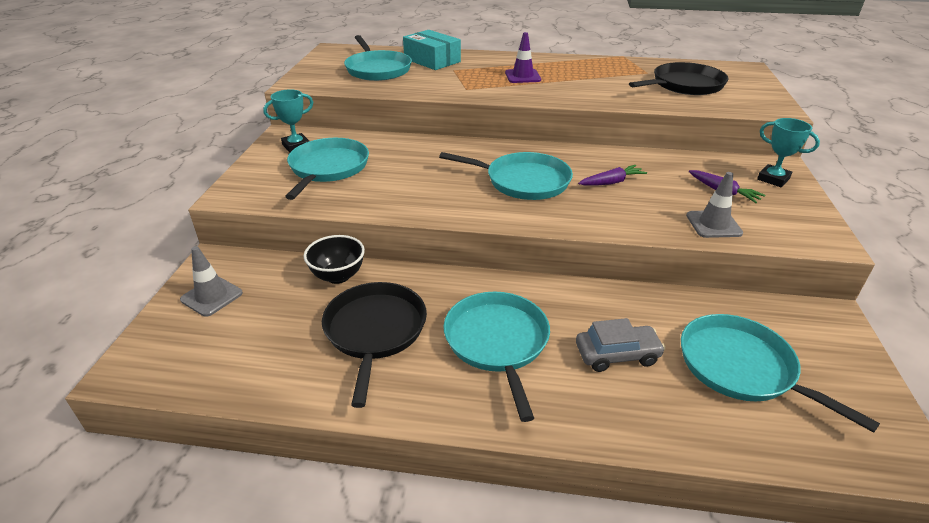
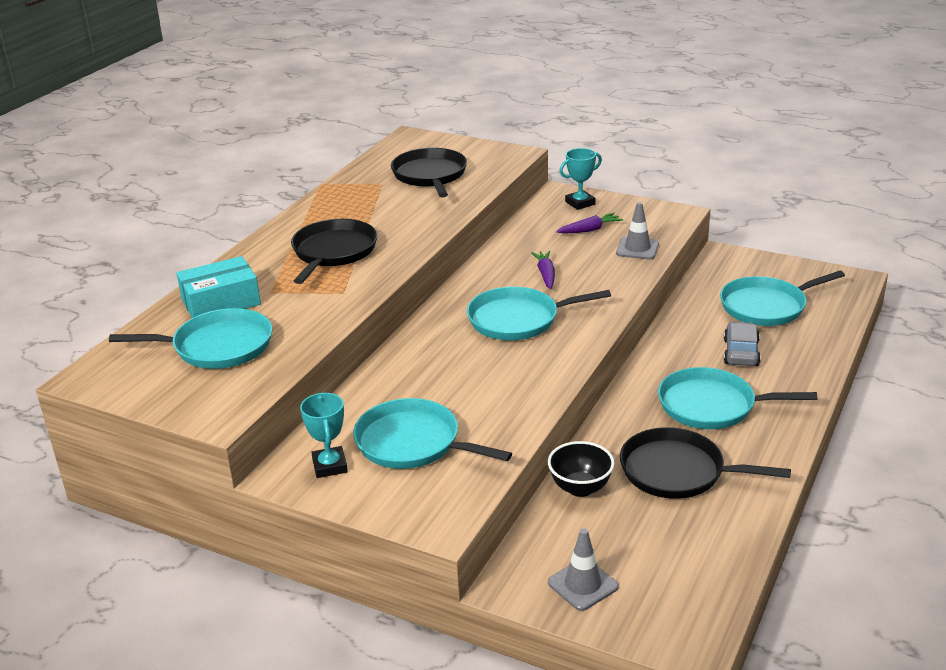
camera: 70 degrees left, 5 degrees down
(522, 76) = (333, 252): purple traffic cone -> black pan
(523, 181) = (518, 319): turquoise pan -> turquoise pan turned 135 degrees counterclockwise

